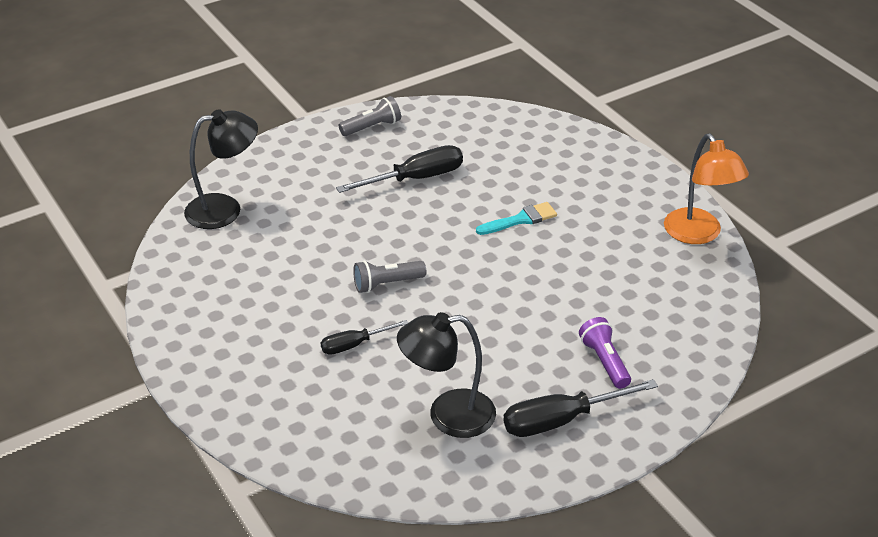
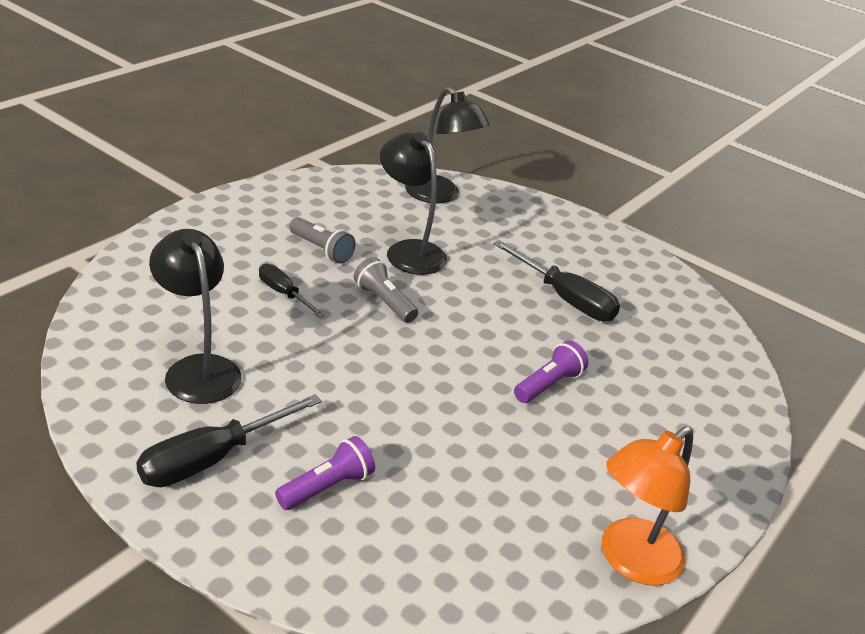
camera: 65 degrees right, 5 degrees down
(313, 251) = (409, 251): none -> black lamp
(372, 127) = (627, 259): grey flashlight -> grey flashlight (321, 250)
(520, 220) = (548, 385): turquoise brush -> purple flashlight
(561, 420) = (212, 459): black screwdriver -> black screwdriver turned 90 degrees counterclockwise

